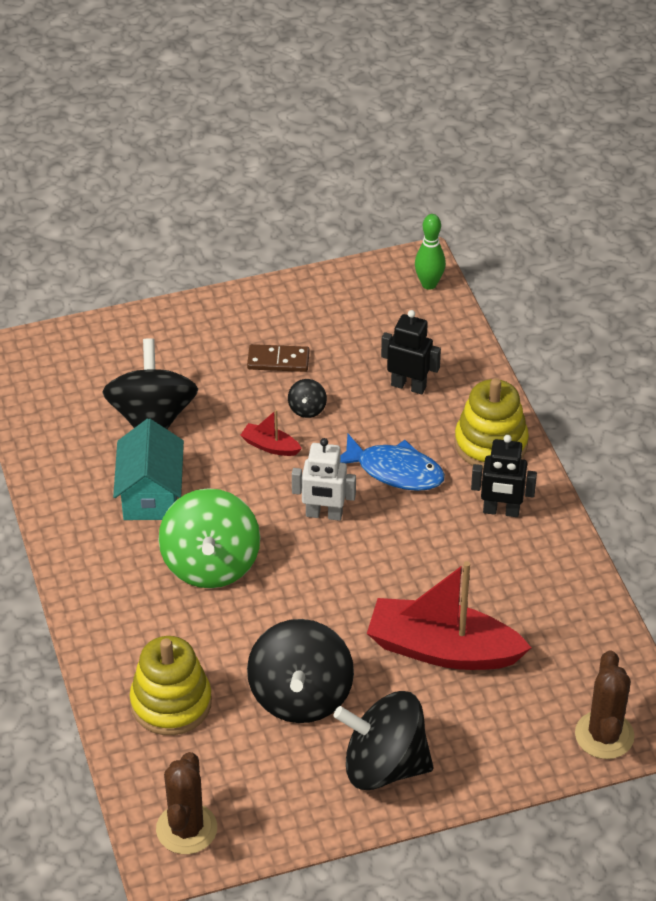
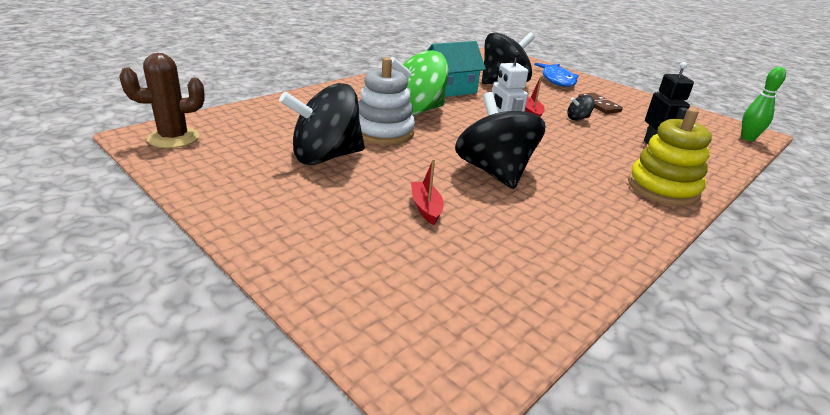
camera: 60 degrees right, 15 degrees down
(171, 703) = (289, 117): yellow stacking toy -> none
(259, 621) = (384, 132): none -> white stacking toy
(384, 766) = (273, 204): black spinning top -> black spinning top (494, 172)
(394, 471) = (575, 155): blue fish -> blue fish (557, 80)
(442, 649) = (426, 208): red boat -> red boat, size x0.43
(501, 511) = (606, 207): black robot -> none
(604, 735) = (399, 344): brown cactus -> none

